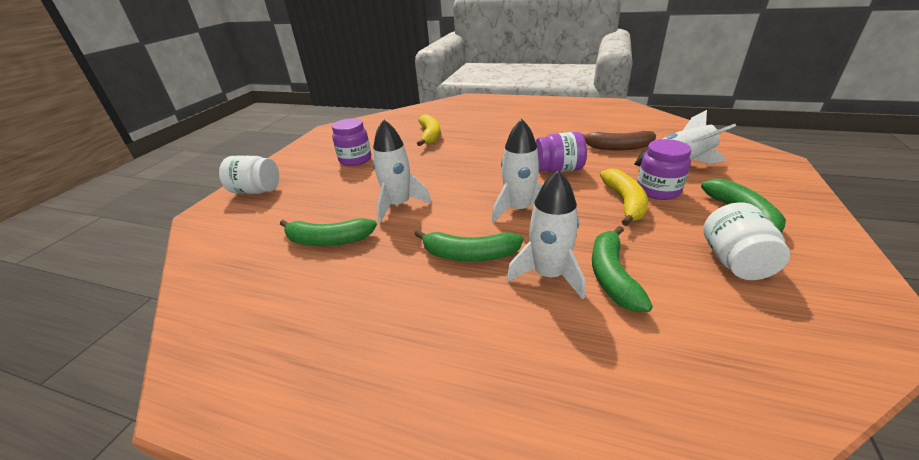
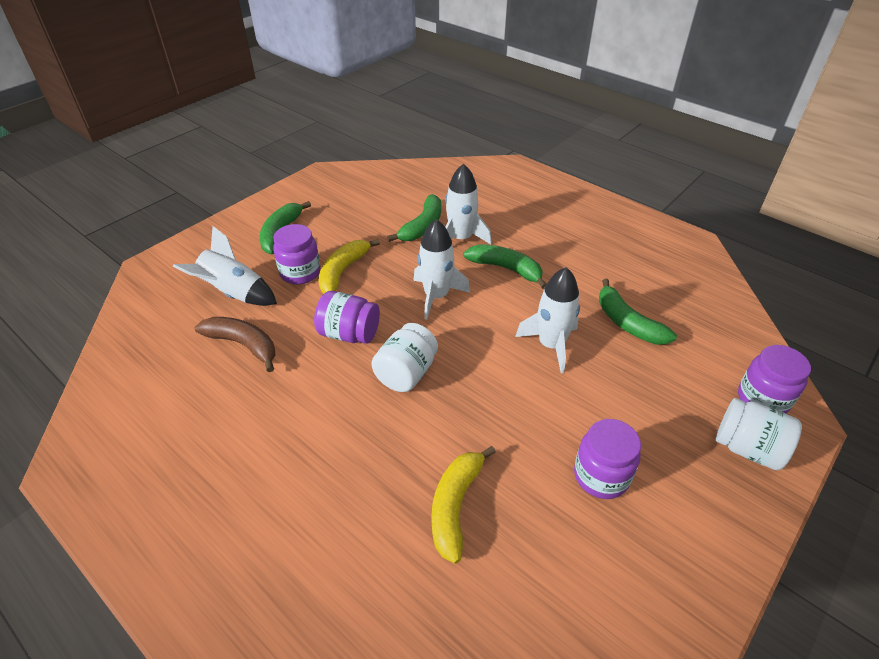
camera: 160 degrees left, 10 degrees up
(226, 218) = (762, 399): none -> purple jar
(328, 240) = (627, 323): green banana -> green banana turned 150 degrees counterclockwise
(734, 262) = (342, 211): white jar -> white jar (406, 373)

